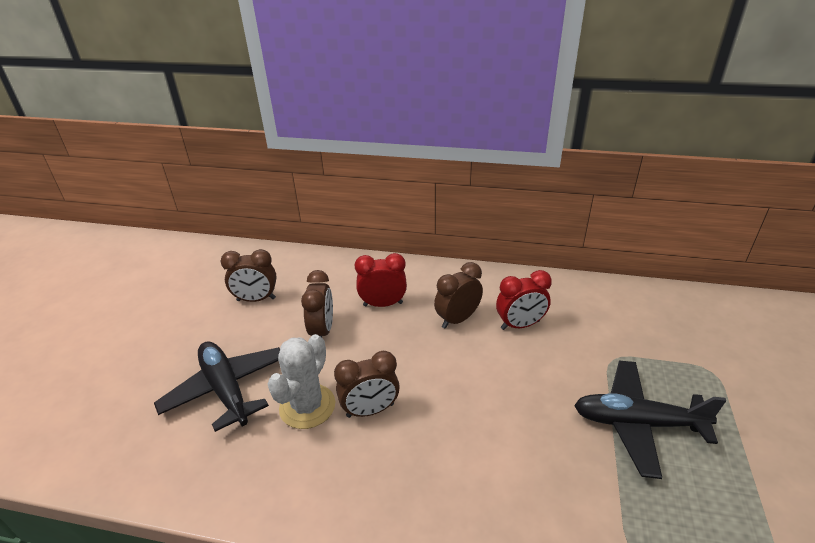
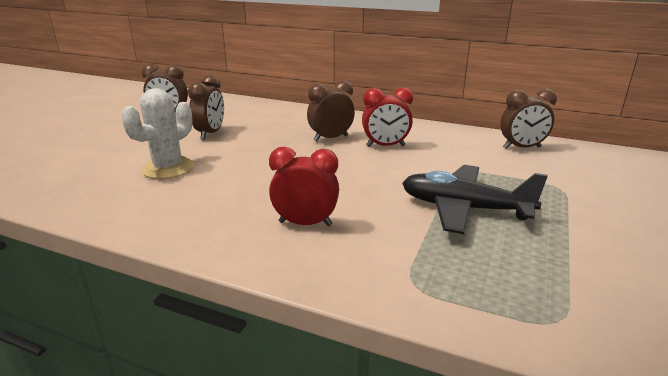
camera: 10 degrees right, 10 degrees down
(226, 390) = (109, 154): black plane -> none
(370, 410) = (219, 176): brown clock -> brown clock (521, 148)
(383, 304) = (271, 125): red clock -> red clock (305, 223)

